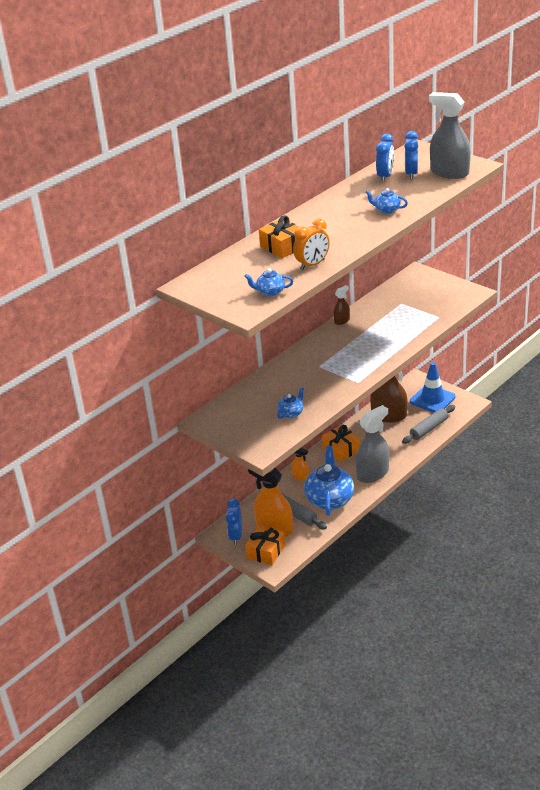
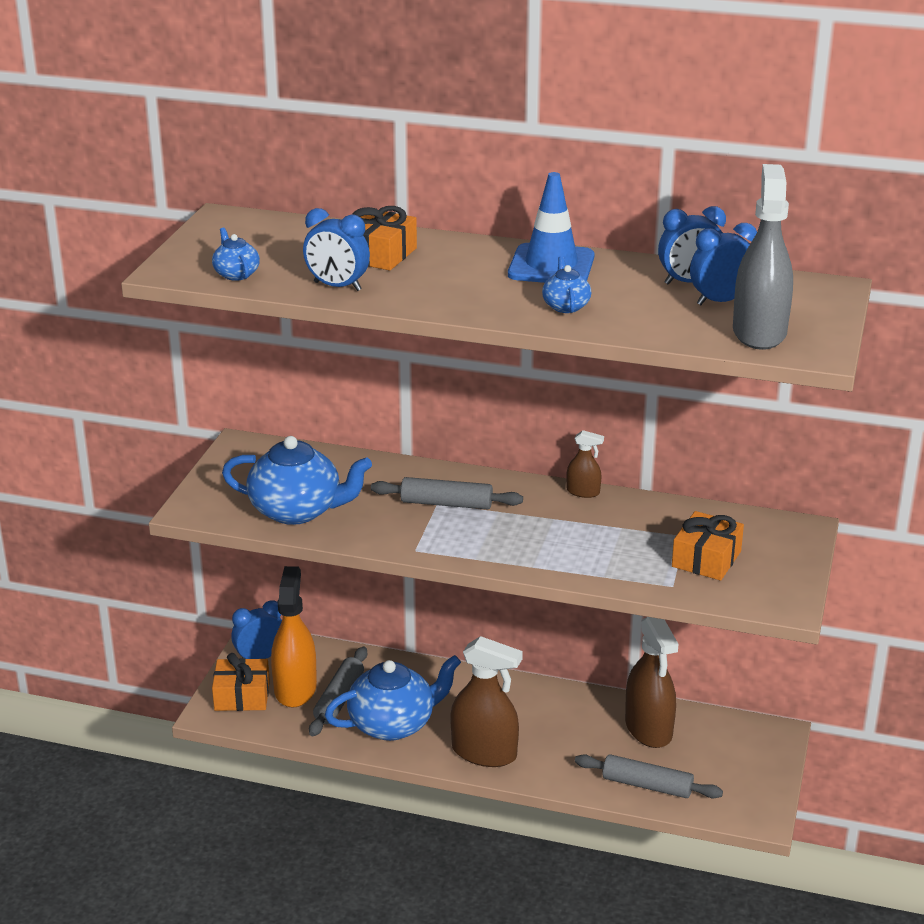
camera: 60 degrees right, 5 degrees down
(291, 413) = (297, 511): blue teapot -> blue teapot, size x2.13
(300, 476) = (430, 678): orange spray bottle -> none
(312, 265) = (337, 286): orange clock -> blue clock
(321, 363) = (446, 503): none -> grey rolling pin
(341, 449) = (523, 701): orange gift -> orange gift (706, 559)
(373, 473) = (484, 752): grey spray bottle -> brown spray bottle
(432, 399) = (735, 767): blue traffic cone -> blue traffic cone (551, 266)

